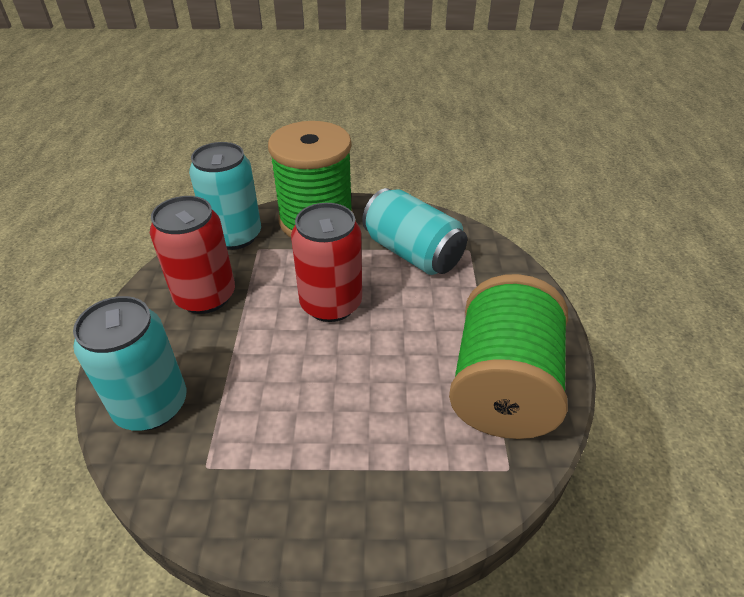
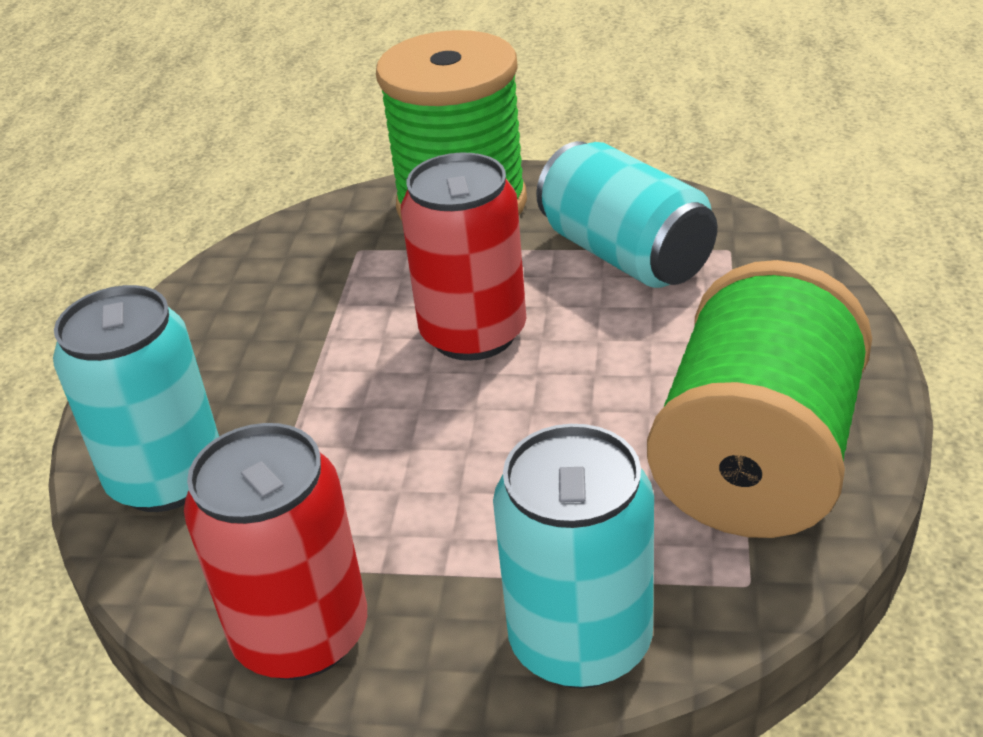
camera: 10 degrees right, 5 degrees down
(205, 296) = (264, 321): red can -> red can (301, 634)
(234, 236) = (320, 230): turquoise can -> turquoise can (580, 641)

